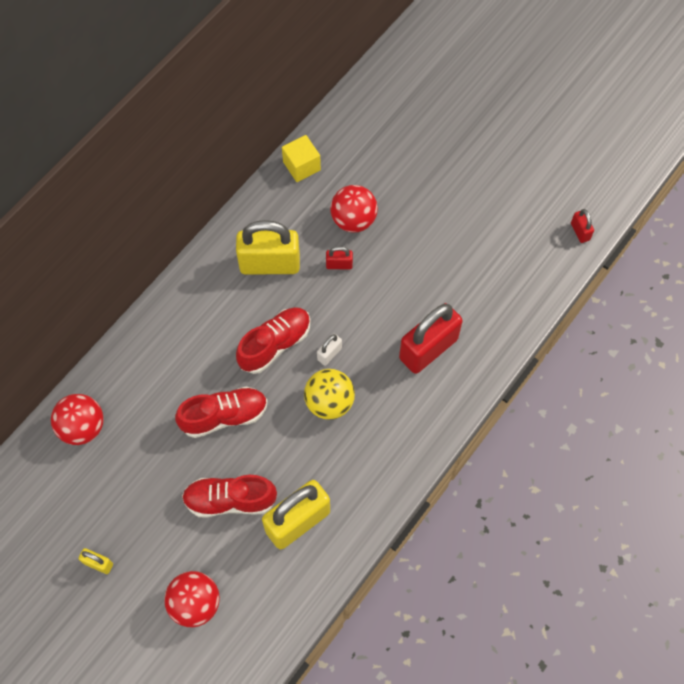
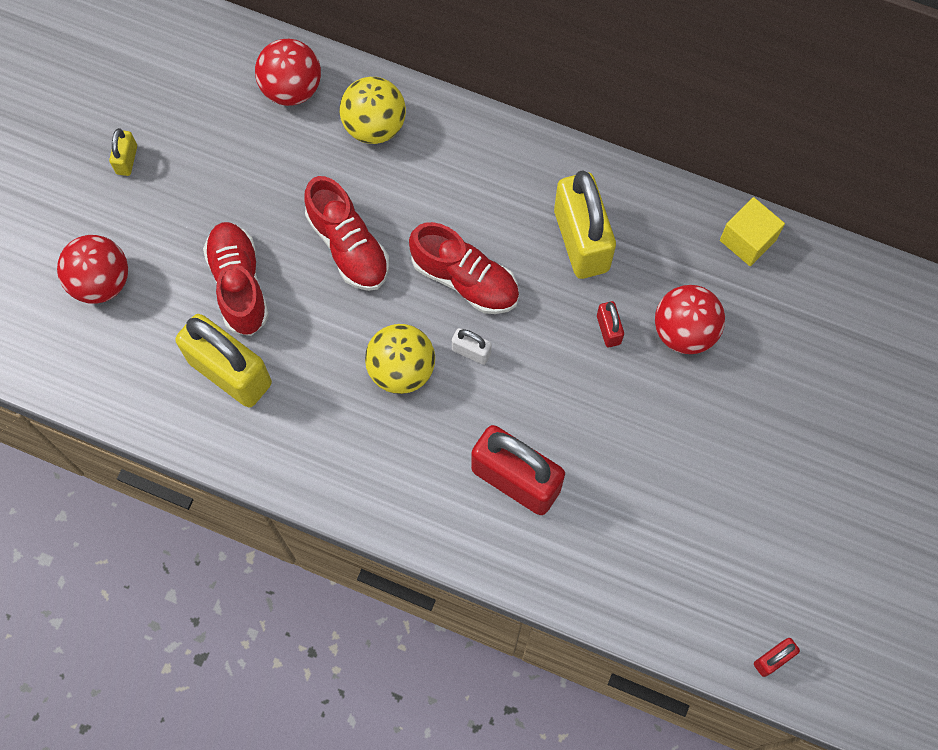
camera: 75 degrees right, 5 degrees up
(135, 376) = (374, 126): none -> yellow ball

